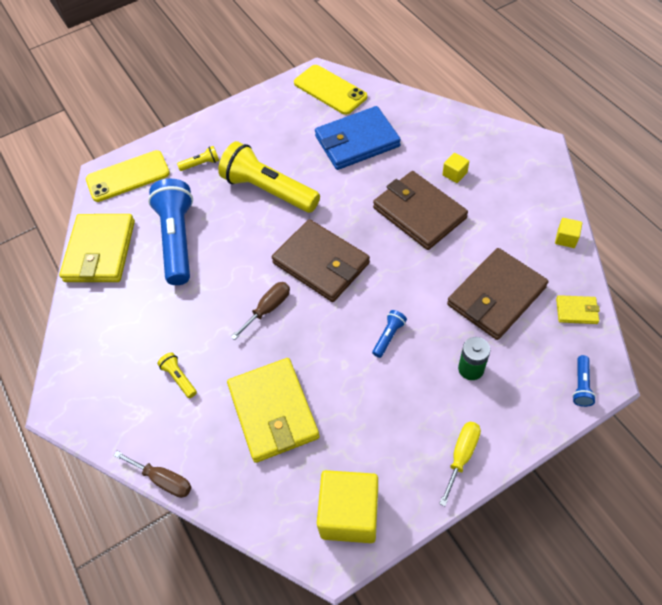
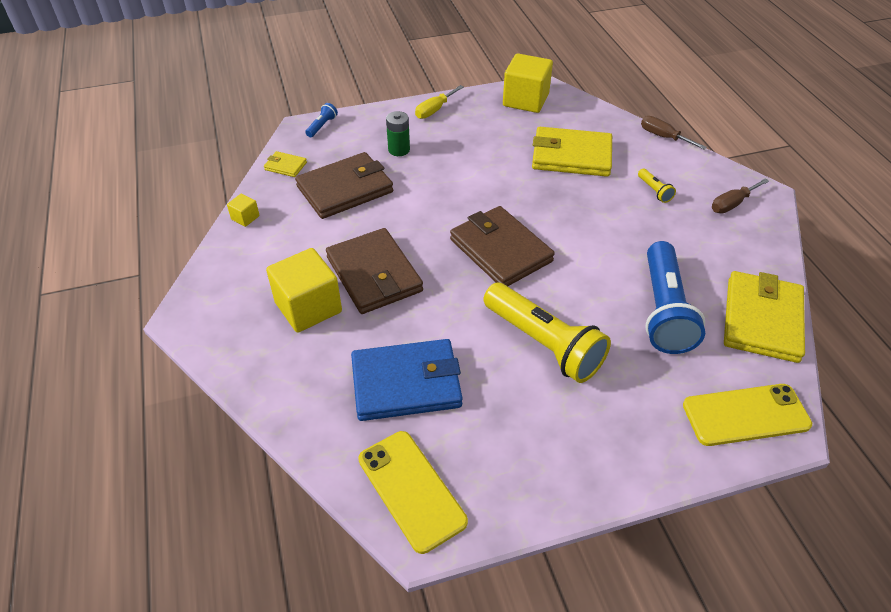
camera: 170 degrees left, 10 degrees down
(201, 164) = (635, 406): yellow flashlight -> none
(268, 309) = (564, 223): brown screwdriver -> brown screwdriver (732, 204)
(273, 411) = (571, 156): yellow wallet -> yellow wallet turned 75 degrees counterclockwise
(388, 336) = (456, 181): blue flashlight -> none
(454, 174) = (308, 307): yellow cube -> yellow cube, size x2.21

